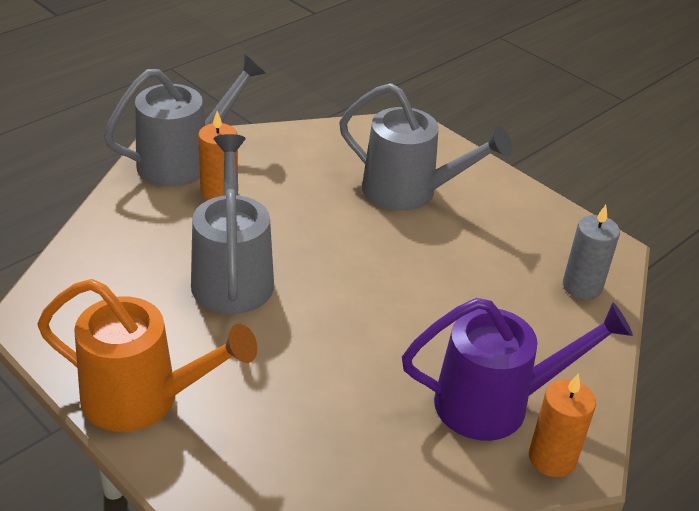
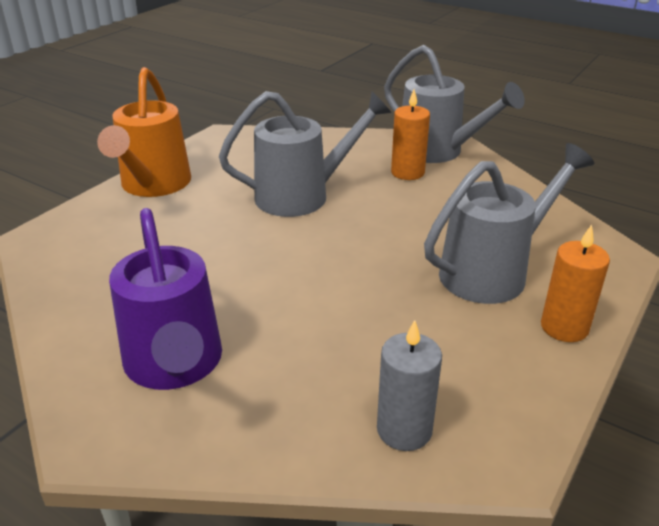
camera: 80 degrees right, 5 degrees down
(410, 192) = (493, 271): grey watering can -> grey watering can turned 135 degrees counterclockwise
(552, 458) = (98, 415): orange candle -> orange candle (564, 327)

